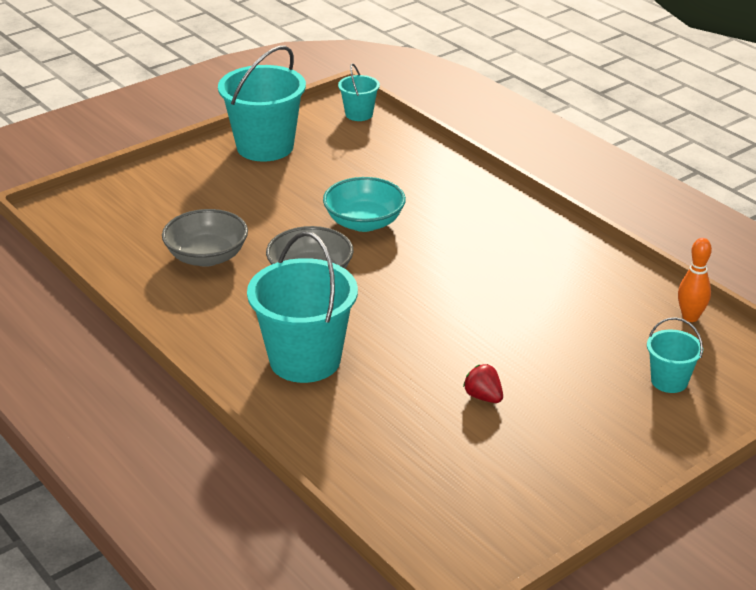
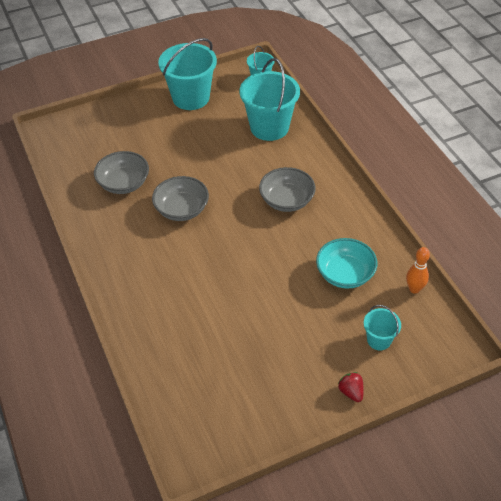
camera: 15 degrees right, 15 degrees up
(305, 360) = (154, 278): turquoise bucket -> turquoise bucket (269, 127)
(364, 222) = (231, 171): turquoise bowl -> turquoise bowl (345, 274)
(461, 244) = (286, 200): none -> grey bowl
(483, 397) = (254, 329): red strawberry -> red strawberry (351, 392)

